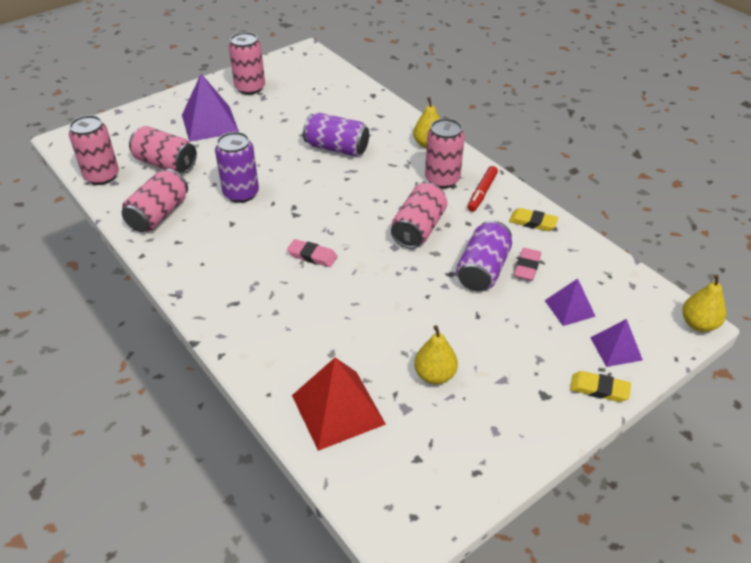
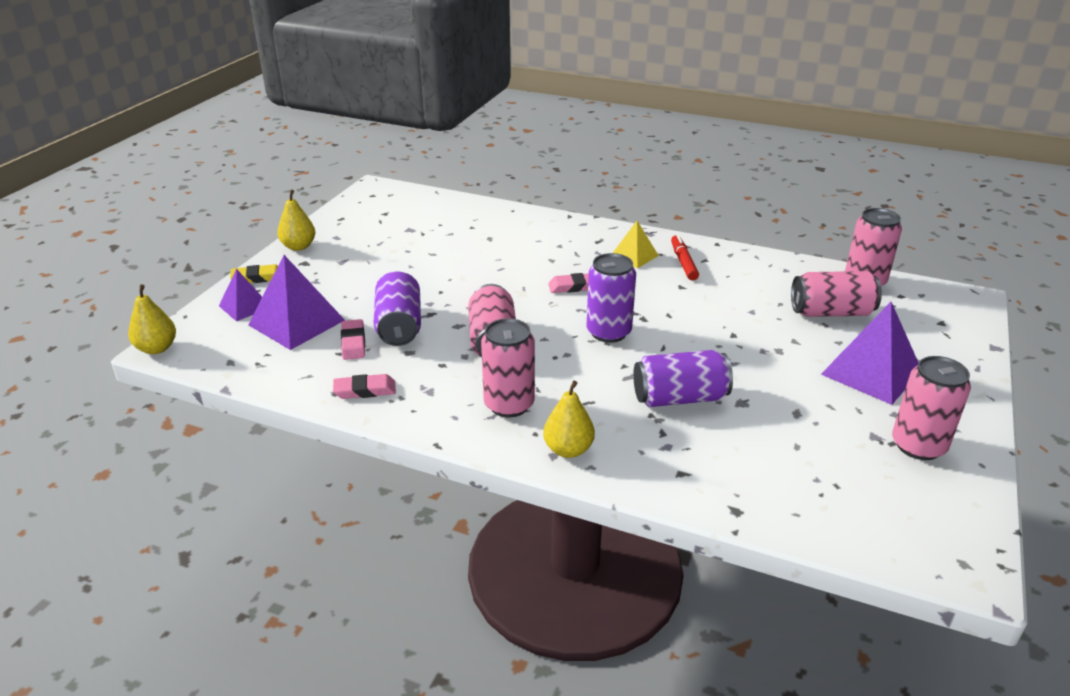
camera: 150 degrees right, 10 degrees down
(158, 214) = (755, 271): pink can -> none
(226, 270) = (634, 256): none -> yellow pyramid
(241, 193) = (711, 312): purple can -> purple can (608, 332)
(338, 409) = (457, 217): red pyramid -> none
(435, 375) = (399, 249): yellow pear -> yellow pear (298, 246)
(482, 193) = (447, 405): red marker -> red marker (683, 262)
(532, 222) = (365, 390): yellow eraser -> pink eraser
(569, 308) = (296, 322): purple pyramid -> purple pyramid, size x1.73

